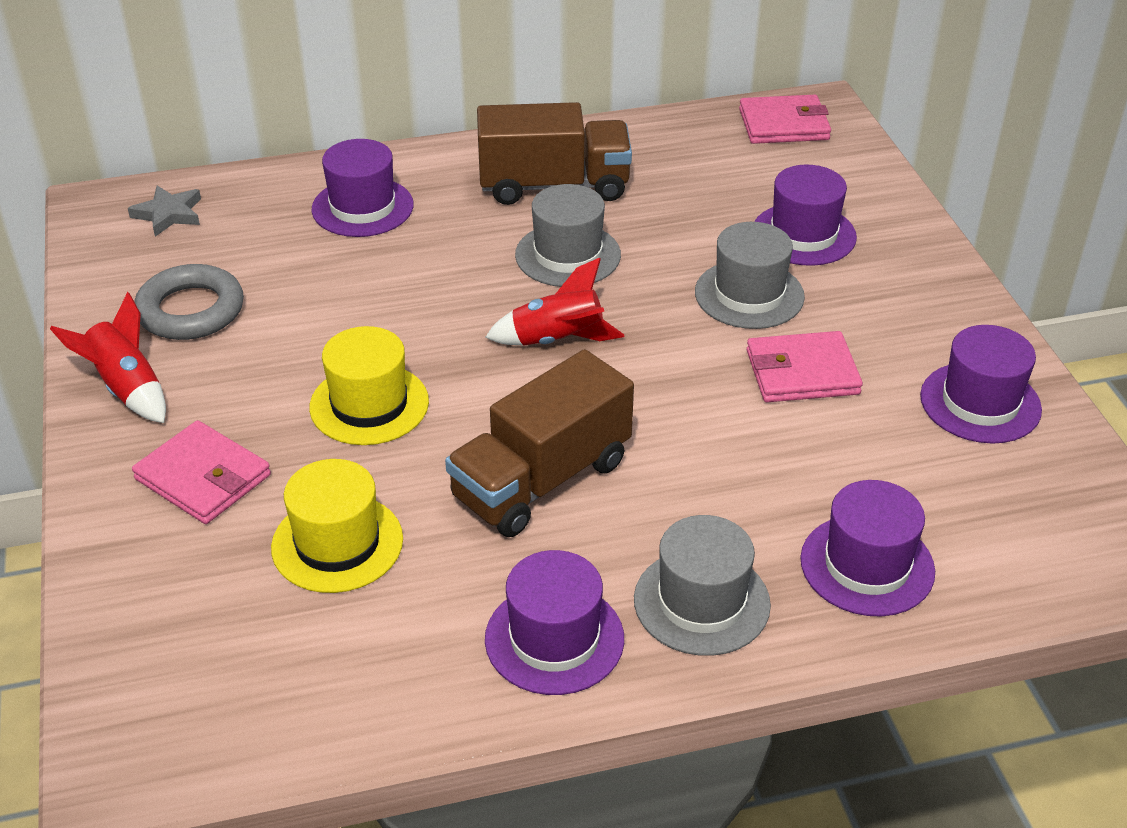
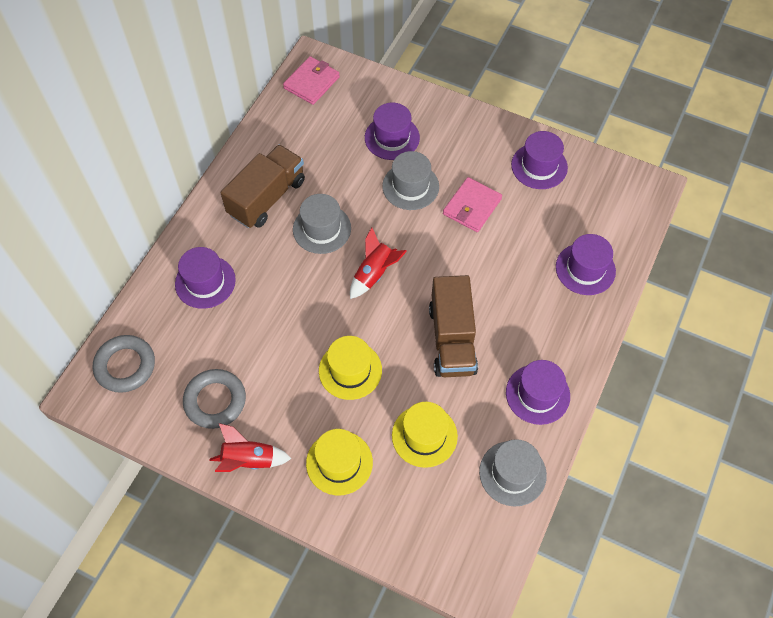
camera: 50 degrees left, 20 degrees up
(169, 214) = (125, 366): grey star -> grey ring
(203, 477) = (339, 462): pink wallet -> yellow hat
(701, 602) = (559, 333): grey hat -> grey hat (512, 473)

